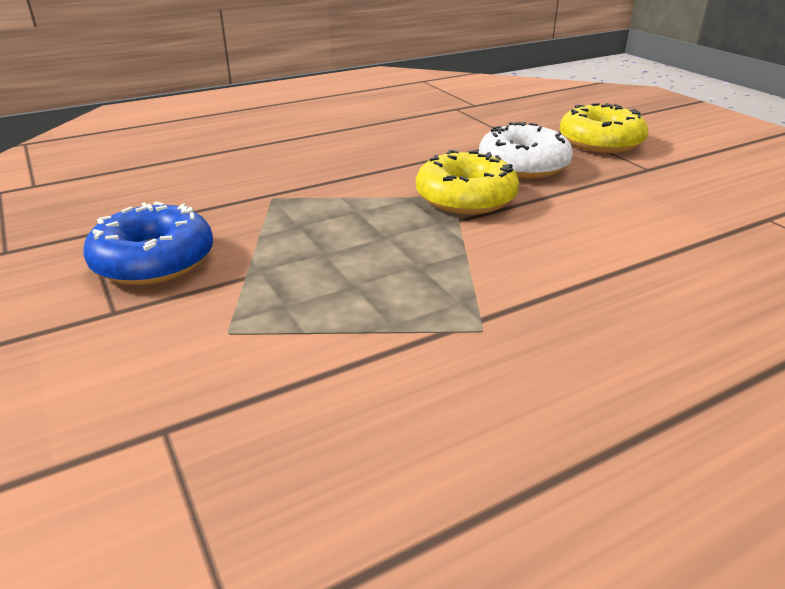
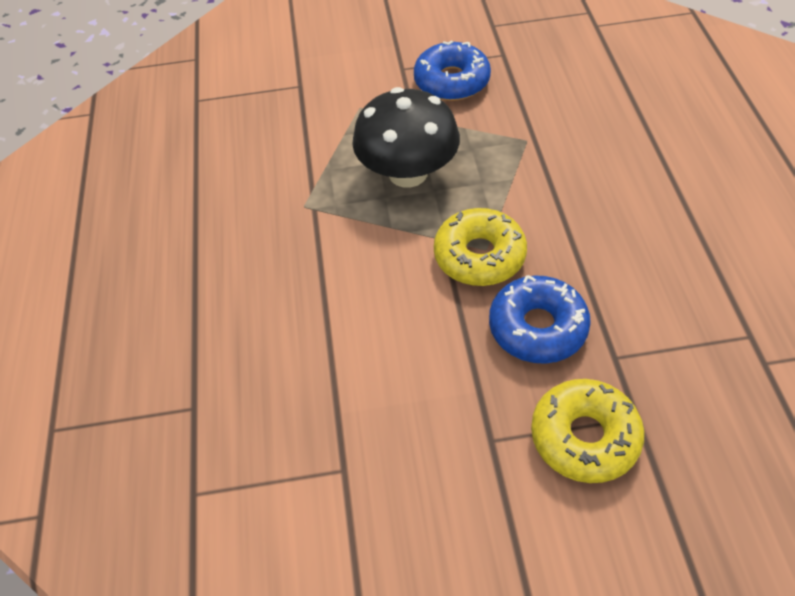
camera: 115 degrees right, 20 degrees up
(365, 258) = (408, 173): none -> black mushroom
(523, 165) = (537, 327): white donut -> blue donut

